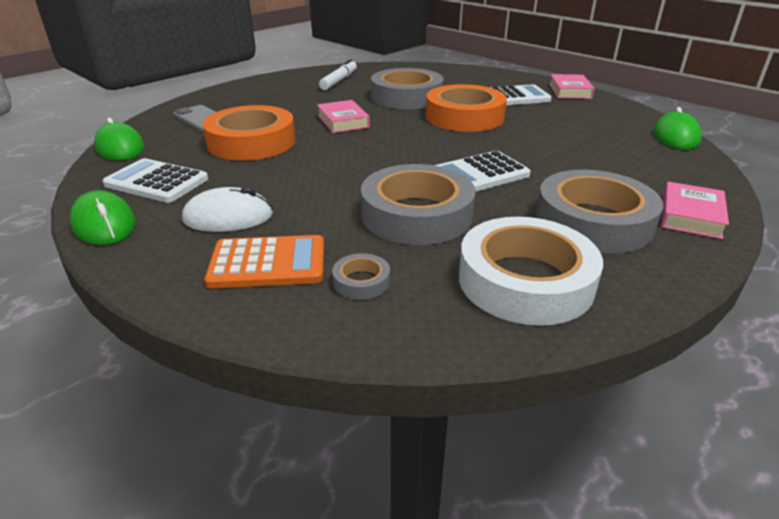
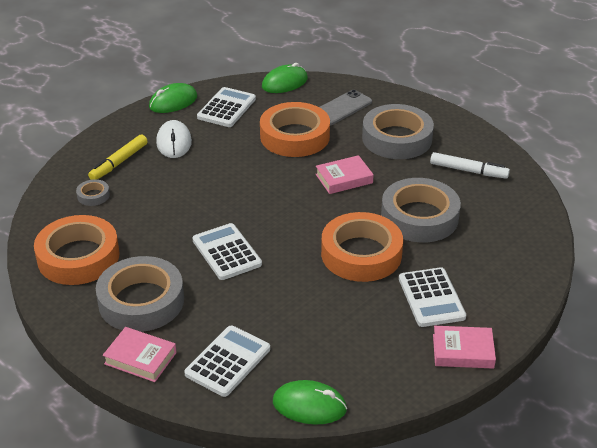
camera: 90 degrees right, 5 degrees up
(268, 263) = (119, 162): orange calculator -> yellow marker
(417, 214) = (165, 217): grey tape -> grey tape (397, 138)
(525, 281) = (78, 257): white tape -> orange tape
(653, 169) = (228, 361): none -> white calculator

